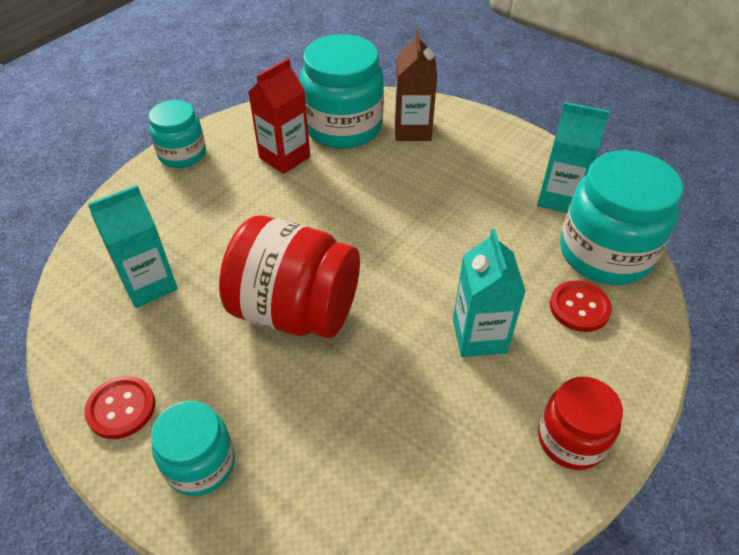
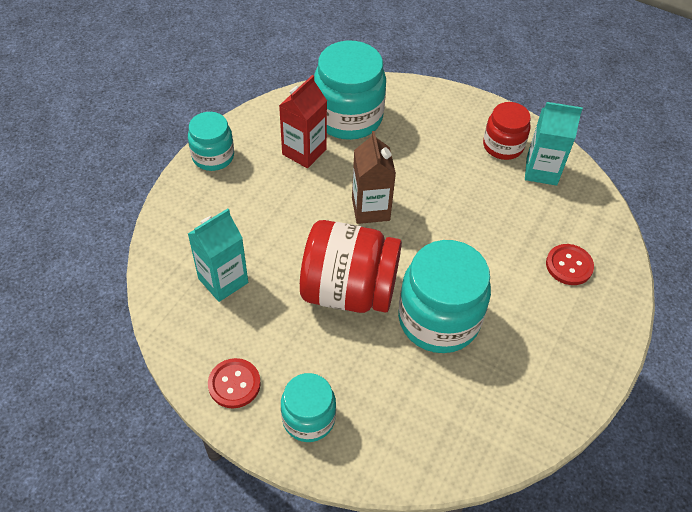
camera: 10 degrees left, 5 degrees up
(412, 130) = (409, 115): brown carton -> brown carton (370, 209)
(479, 336) = (496, 297): turquoise carton -> none
(571, 439) = (575, 369): red jar -> red jar (503, 146)
(605, 253) = (583, 217): turquoise jar -> turquoise jar (438, 319)

